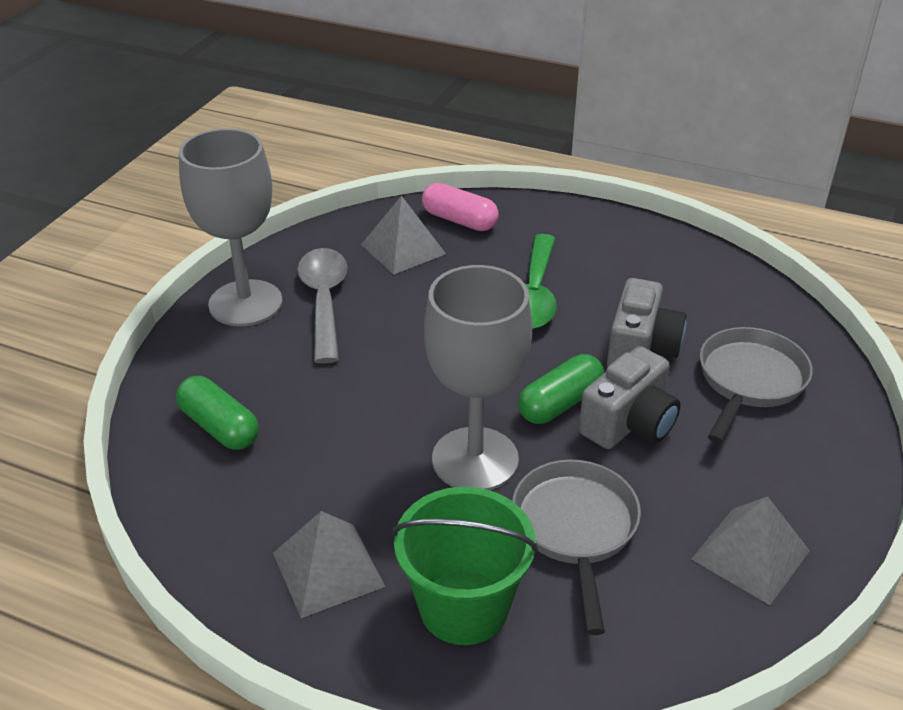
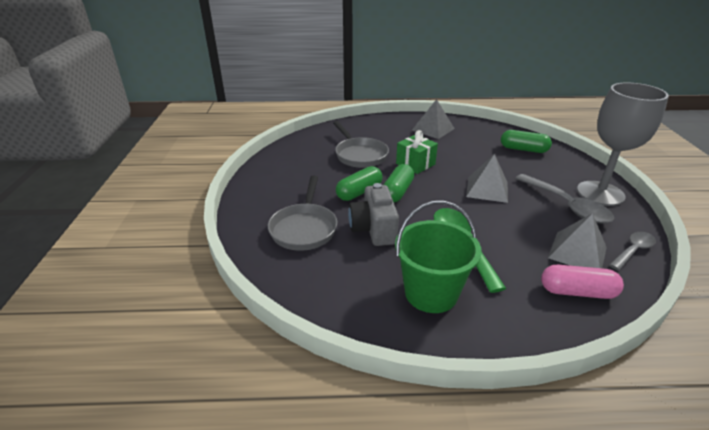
camera: 155 degrees right, 5 degrees down
(337, 233) = (633, 250): none -> grey spoon
(463, 607) = (382, 131): green bucket -> green bucket (431, 293)
(475, 459) = (415, 164): grey goblet -> green gift
(629, 423) = (359, 192): grey camera -> green capsule
(750, 555) = (289, 163): grey pyramid -> grey pyramid (487, 189)

